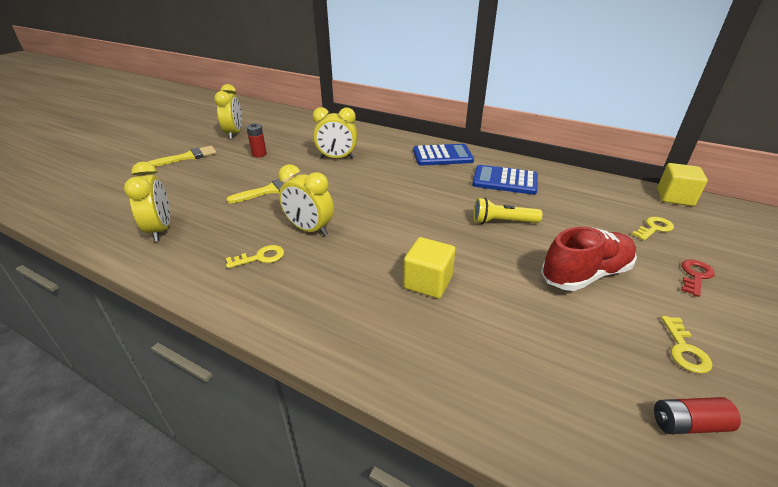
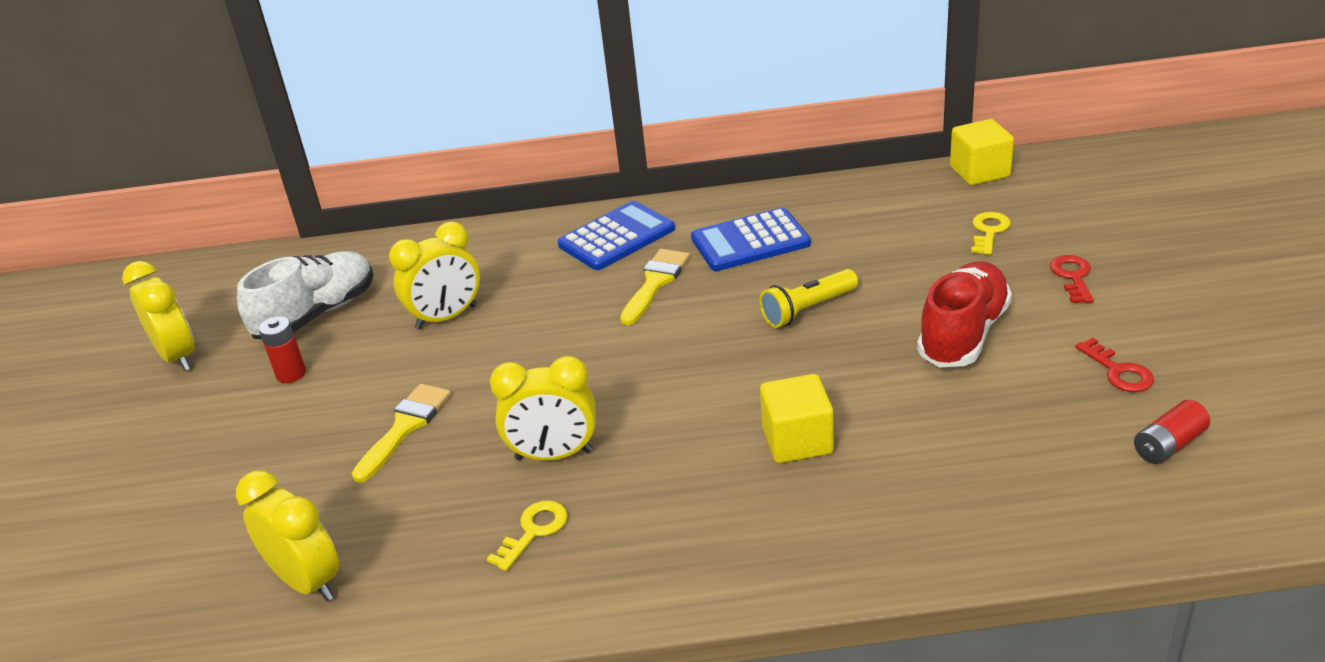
camera: 30 degrees left, 0 degrees up
(187, 157) = (151, 443): yellow brush -> yellow brush (655, 283)
(294, 138) = (317, 314): none -> white shoe
(684, 349) = (1118, 371): yellow key -> red key

